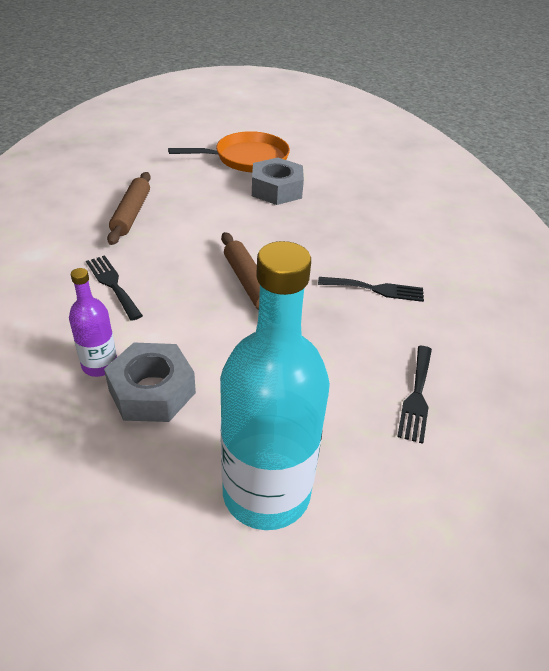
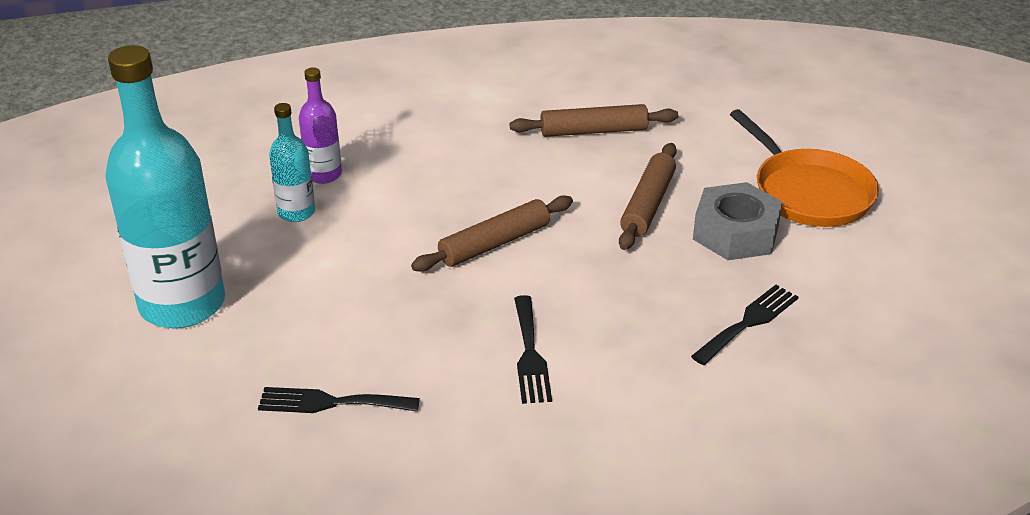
camera: 80 degrees right, 5 degrees down
(112, 284) = (450, 151): black fork -> black fork (748, 322)
(152, 391) = (296, 212): grey nut -> turquoise bottle
(233, 212) = (648, 205): none -> brown rolling pin

